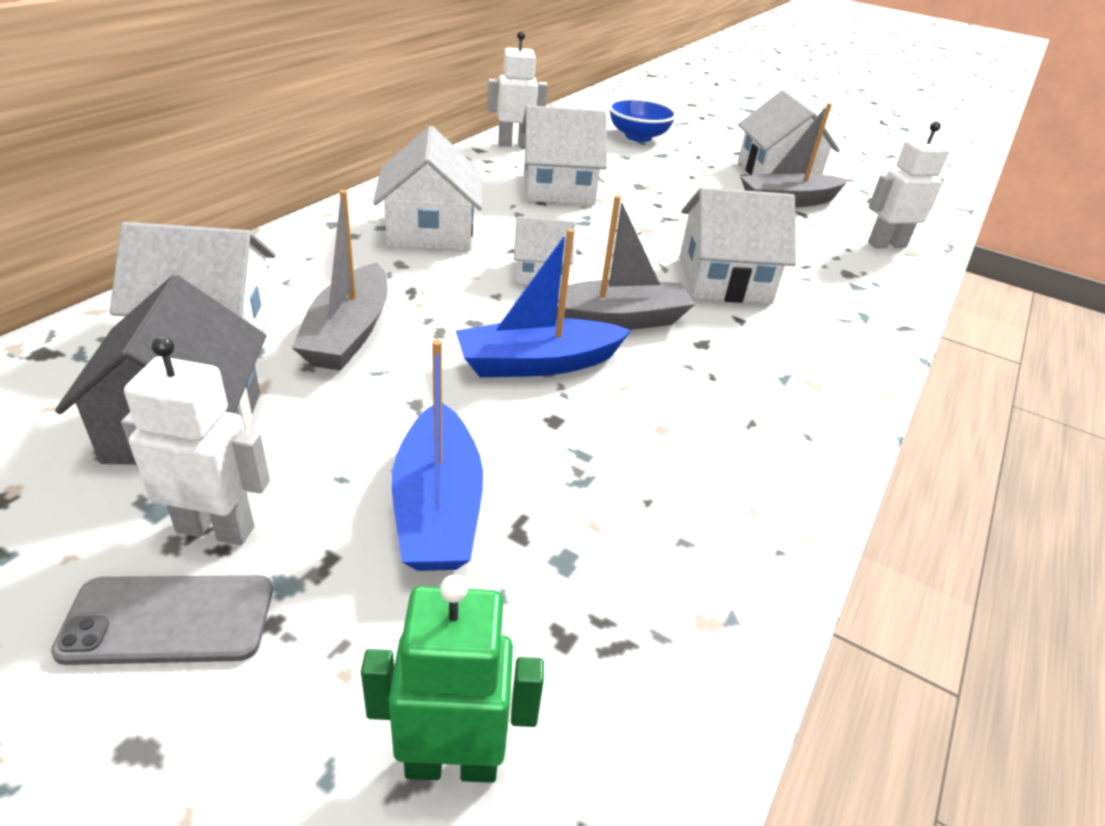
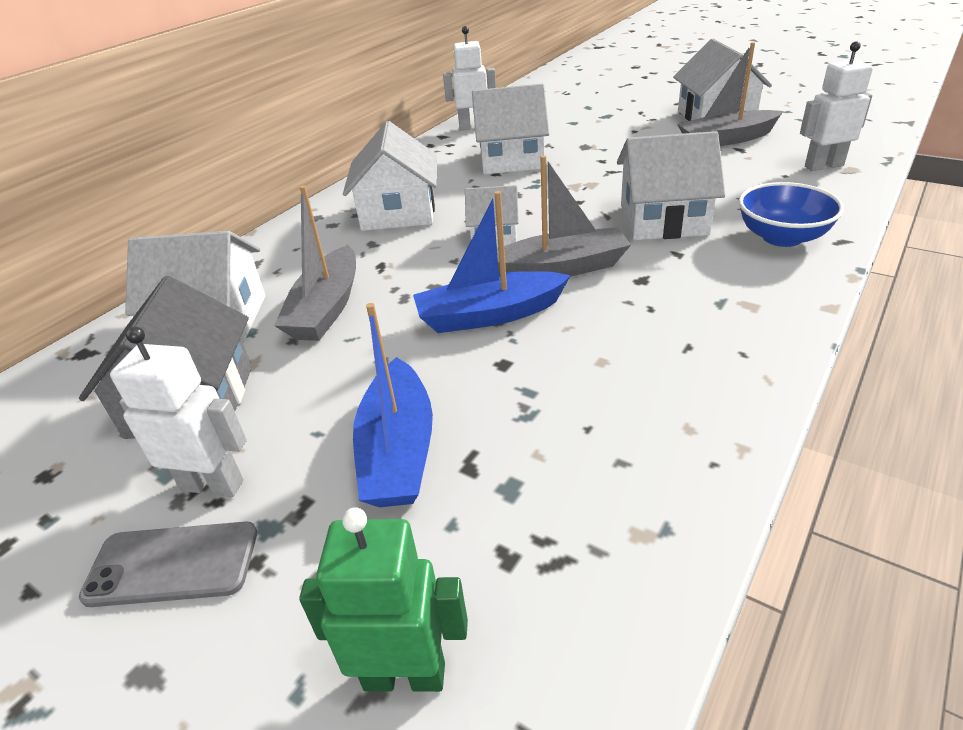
camera: 10 degrees right, 0 degrees up
(638, 137) = (585, 103): blue bowl -> blue bowl (782, 237)

